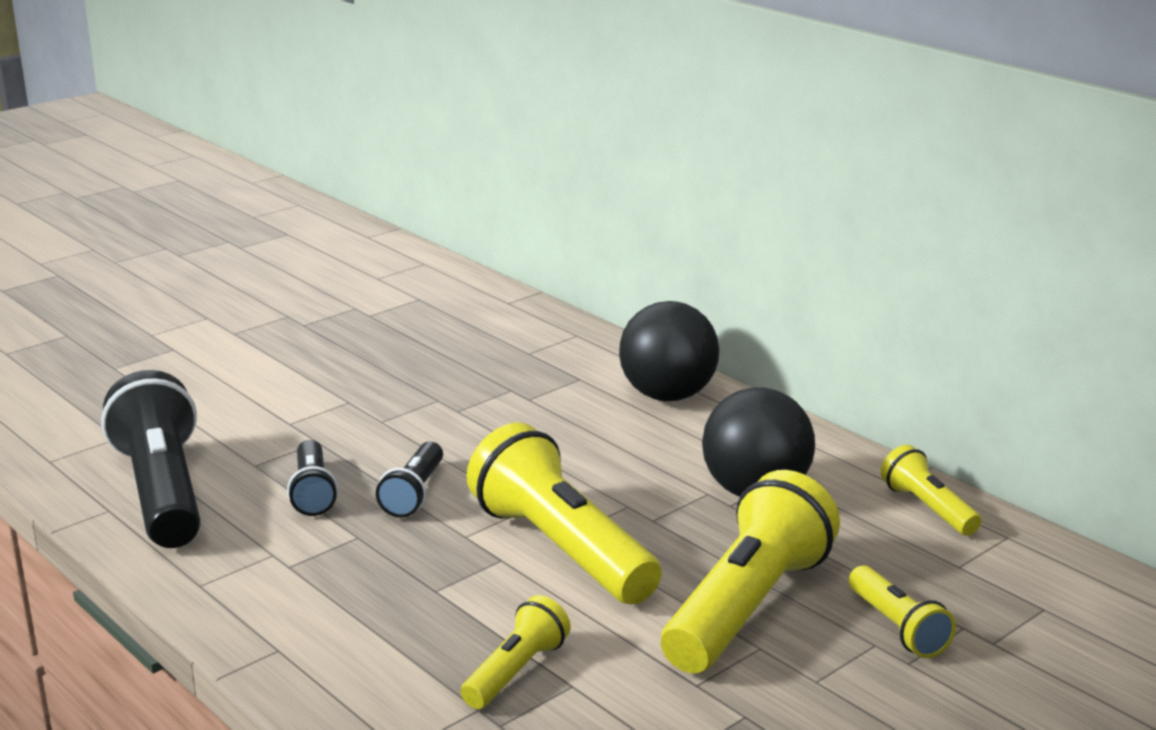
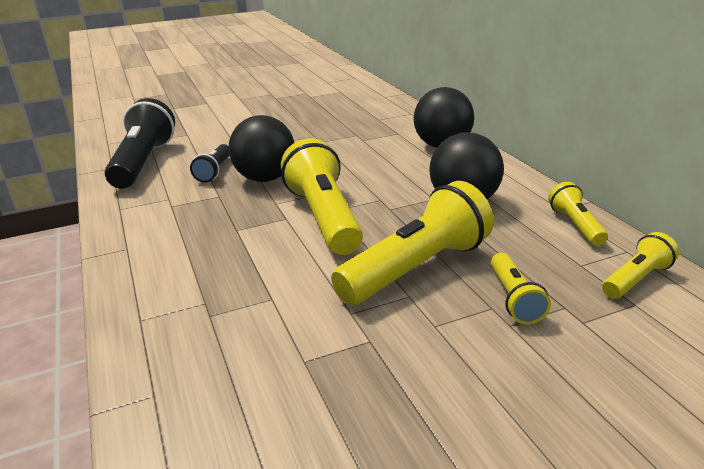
camera: 20 degrees right, 5 degrees up
(414, 494) = (265, 178): black flashlight -> black ball
(516, 671) = (244, 283): yellow flashlight -> yellow flashlight (636, 279)

